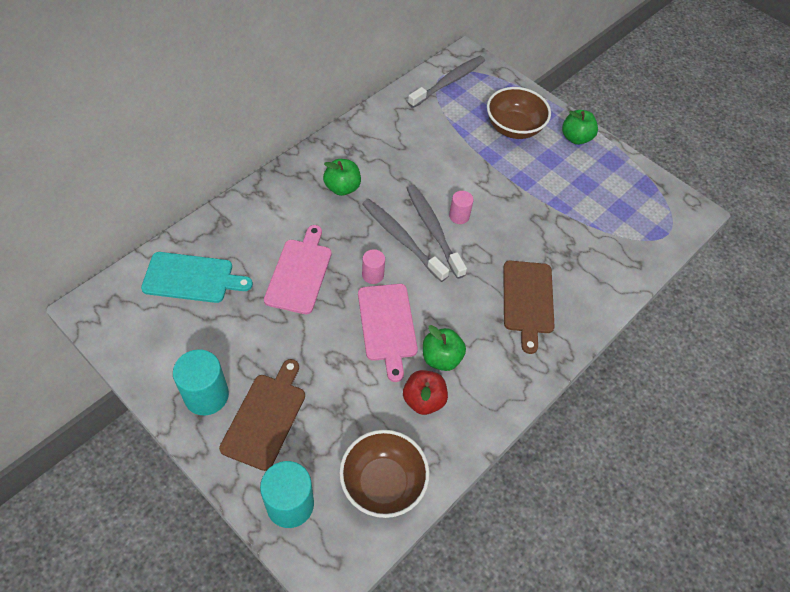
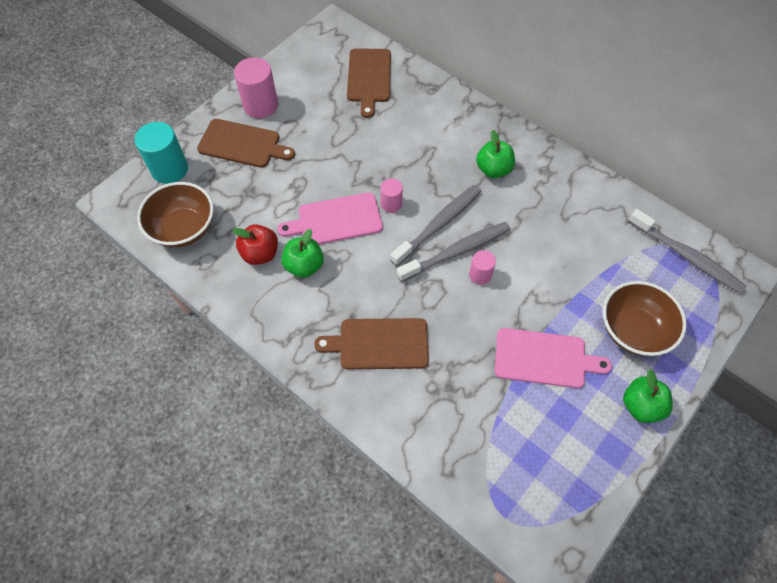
camera: 90 degrees right, 5 degrees up
(192, 278) = (369, 78): turquoise cutting board -> brown cutting board
(206, 395) = (261, 105): turquoise cylinder -> pink cylinder
(300, 273) = (385, 149): pink cutting board -> pink cutting board (544, 358)

